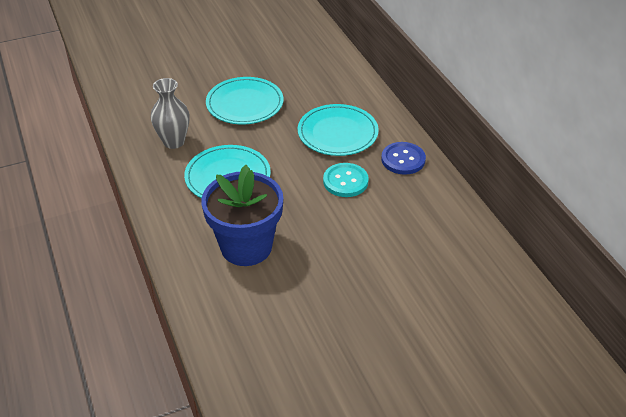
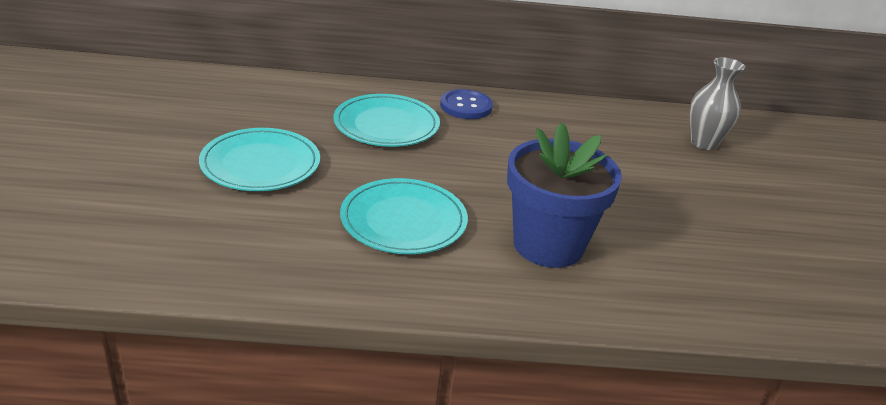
camera: 70 degrees left, 10 degrees down
(174, 142) = (284, 243): grey vase -> grey vase (704, 143)
(345, 181) = (476, 147): turquoise button -> none

